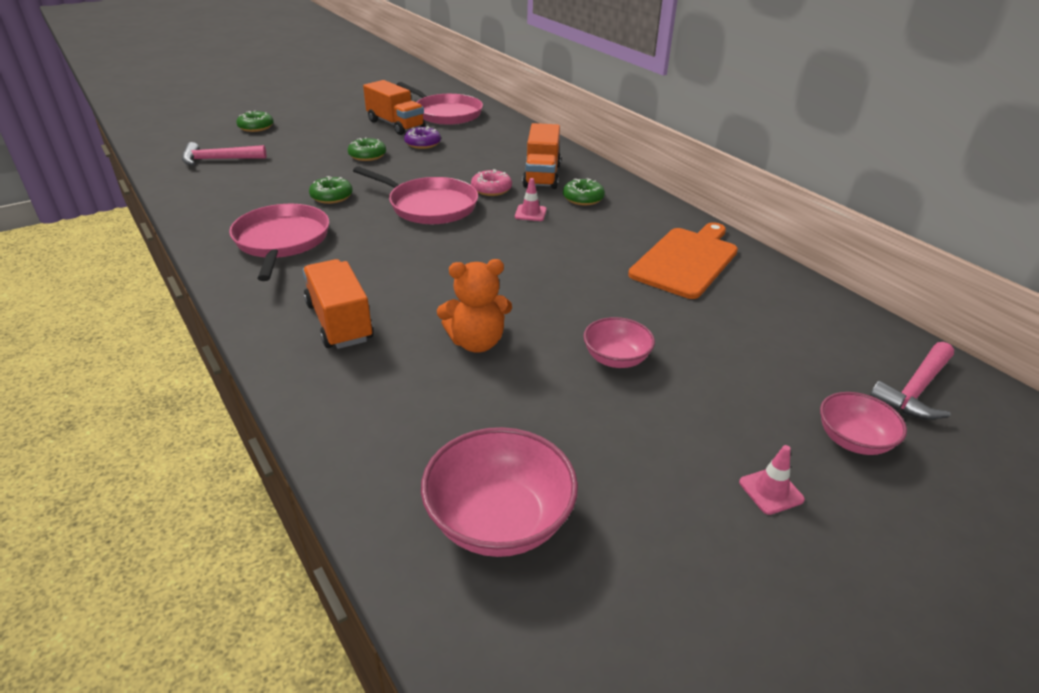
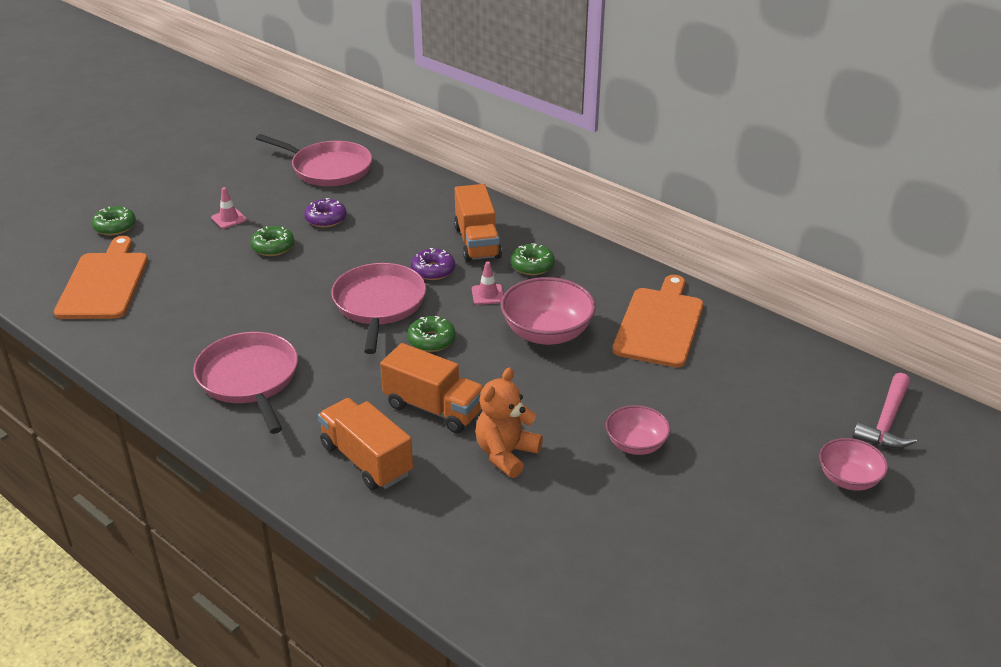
camera: 15 degrees left, 0 degrees up
(218, 160) = (104, 283): pink hammer -> orange cutting board
(331, 196) = (267, 311): green donut -> green donut (431, 340)
(395, 125) = (279, 195): orange truck -> orange truck (434, 408)
(429, 206) = (379, 305): pink pan -> pink pan turned 105 degrees counterclockwise
(476, 342) = (506, 454): orange teddy bear -> orange teddy bear turned 150 degrees clockwise
(491, 189) = (433, 270): pink donut -> purple donut
(499, 520) = (602, 610): pink bowl -> pink bowl (547, 333)
(771, 491) = (798, 536): pink traffic cone -> pink traffic cone (229, 219)

